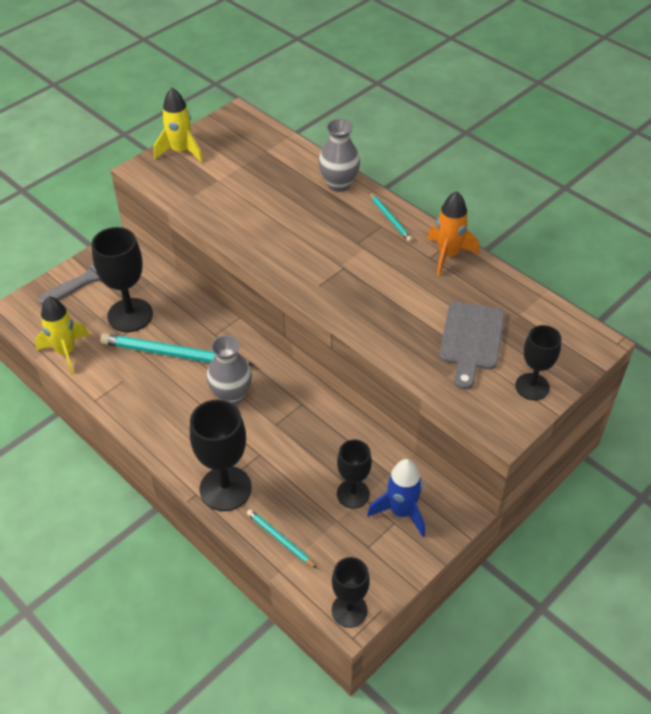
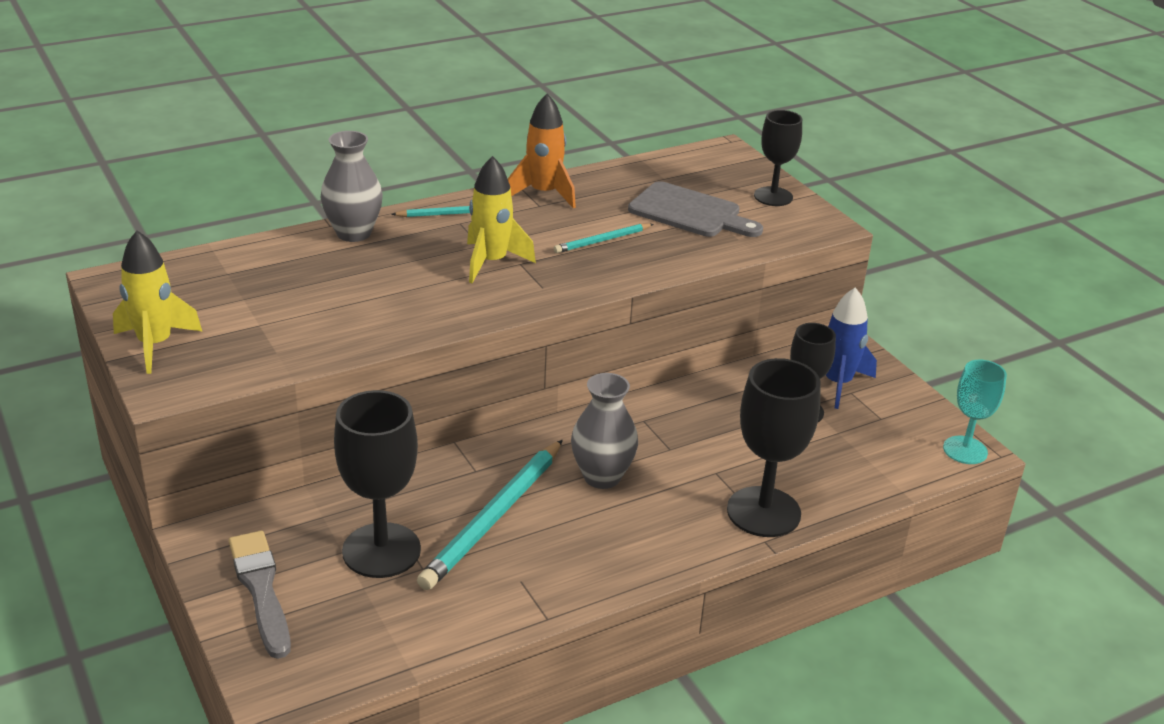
camera: 75 degrees left, 15 degrees down
(66, 352) = (422, 638): yellow rocket -> yellow rocket (491, 262)
(280, 539) = (856, 481): turquoise pencil -> turquoise pencil (602, 241)
(349, 610) = (965, 450): black goblet -> turquoise goblet

